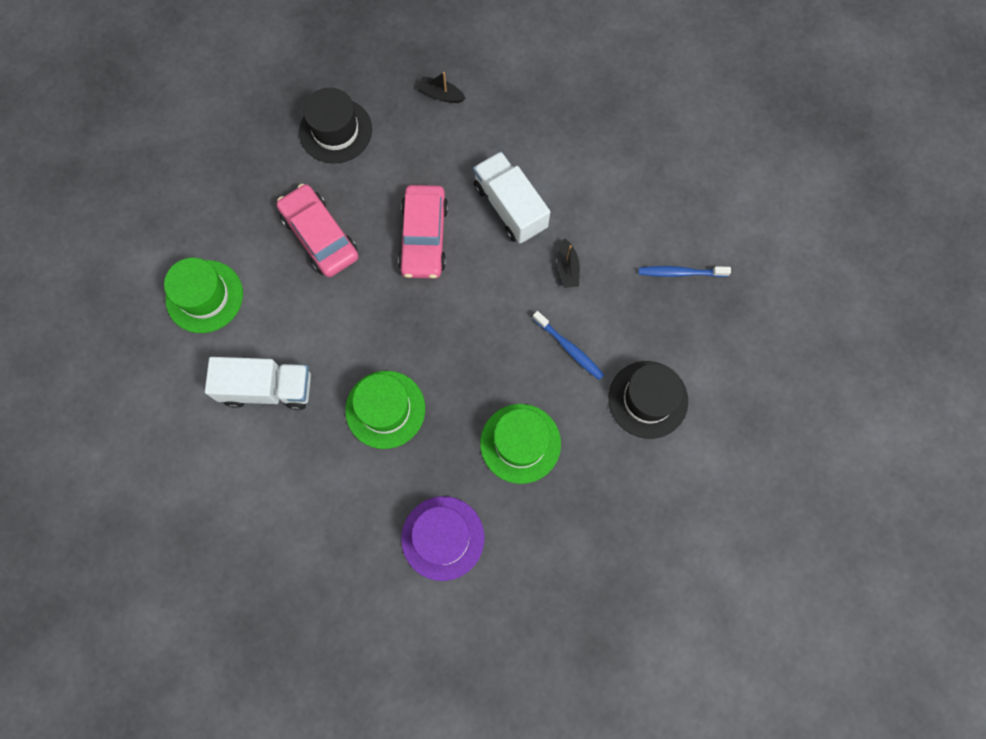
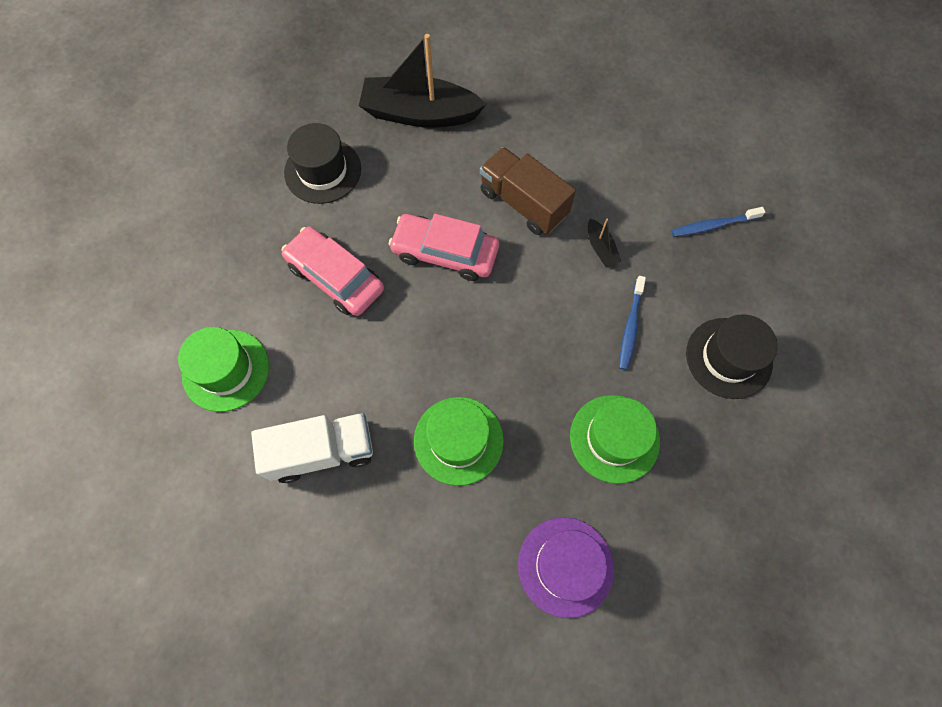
camera: 15 degrees left, 5 degrees down
(424, 237) = (445, 253): pink car -> pink car turned 120 degrees clockwise
(441, 94) = (420, 114): black boat -> black boat, size x2.41
(510, 207) = (523, 203): white truck -> brown truck
(569, 348) = (630, 326): blue toothbrush -> blue toothbrush turned 75 degrees clockwise

